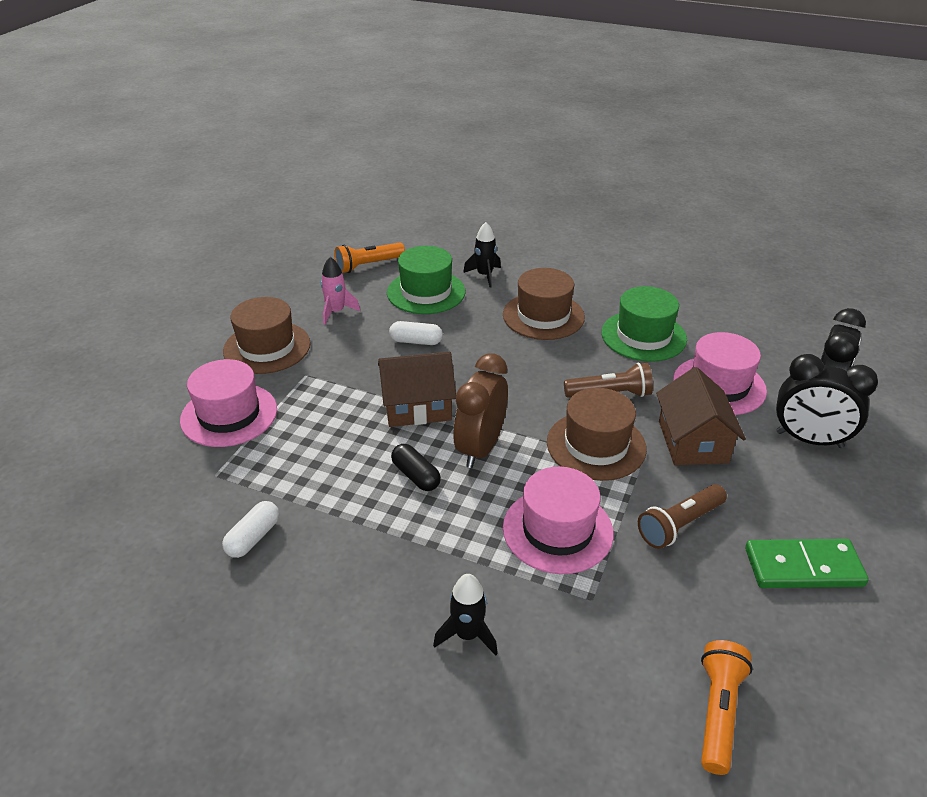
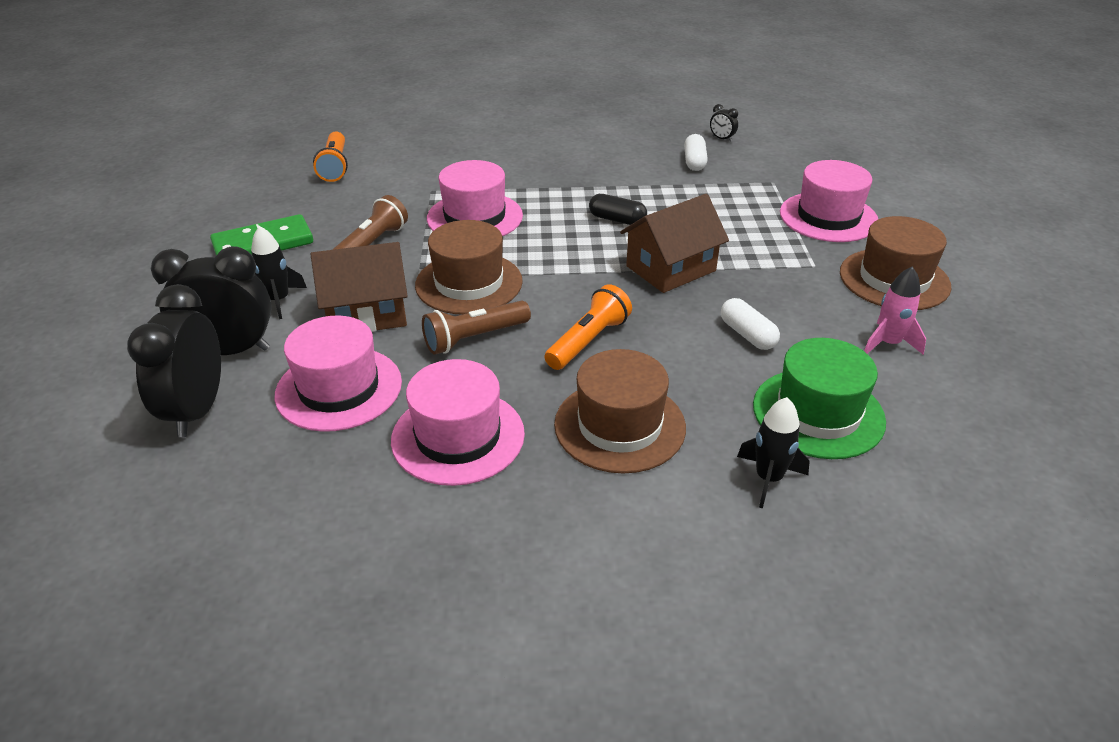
camera: 155 degrees right, 0 degrees up
(173, 571) = (722, 139): none -> black clock
(368, 265) = (958, 436): orange flashlight -> orange flashlight (588, 341)
(416, 341) = (747, 335): white capsule -> white capsule turned 75 degrees clockwise
(467, 635) = (507, 158): black rocket -> black rocket (279, 300)
(480, 448) = (579, 252): brown clock -> none
(643, 336) = (458, 436): green hat -> pink hat
(693, 441) = (367, 313): brown house -> brown house turned 75 degrees counterclockwise

